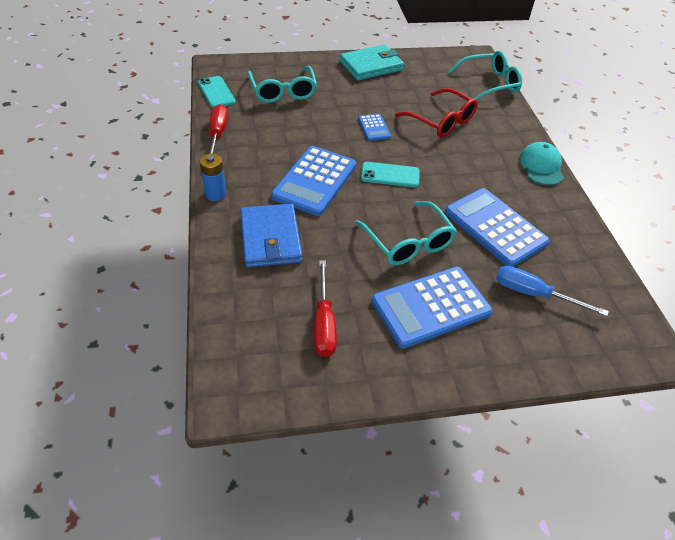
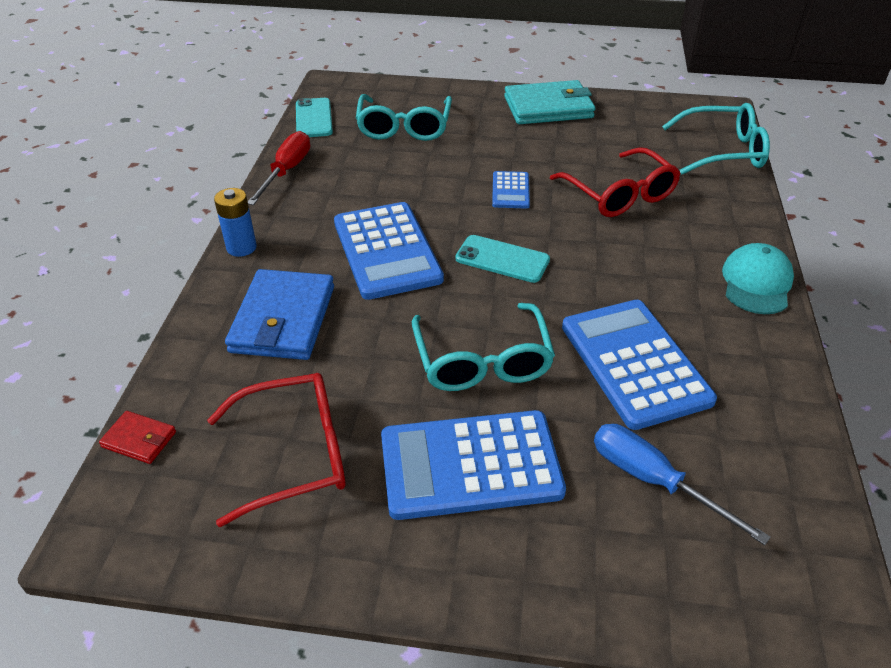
camera: 20 degrees right, 5 degrees down
(218, 335) = (139, 439): none -> red wallet
(314, 181) = (386, 251): blue calculator -> blue calculator turned 60 degrees counterclockwise
(324, 323) = (295, 454): red screwdriver -> red glasses

